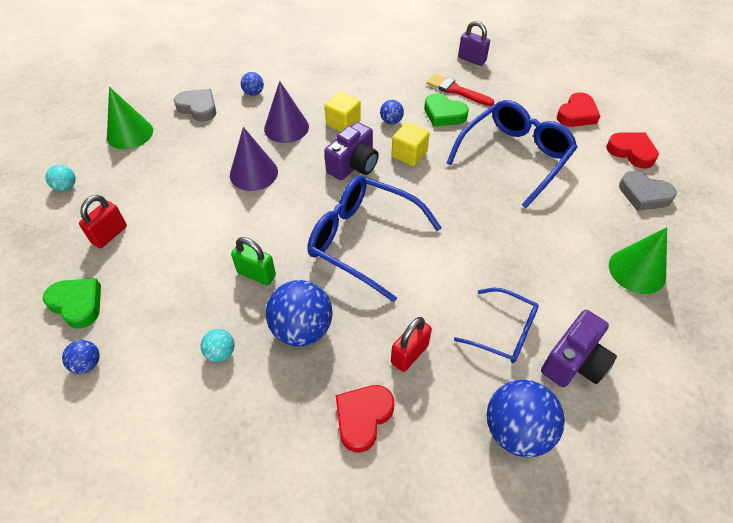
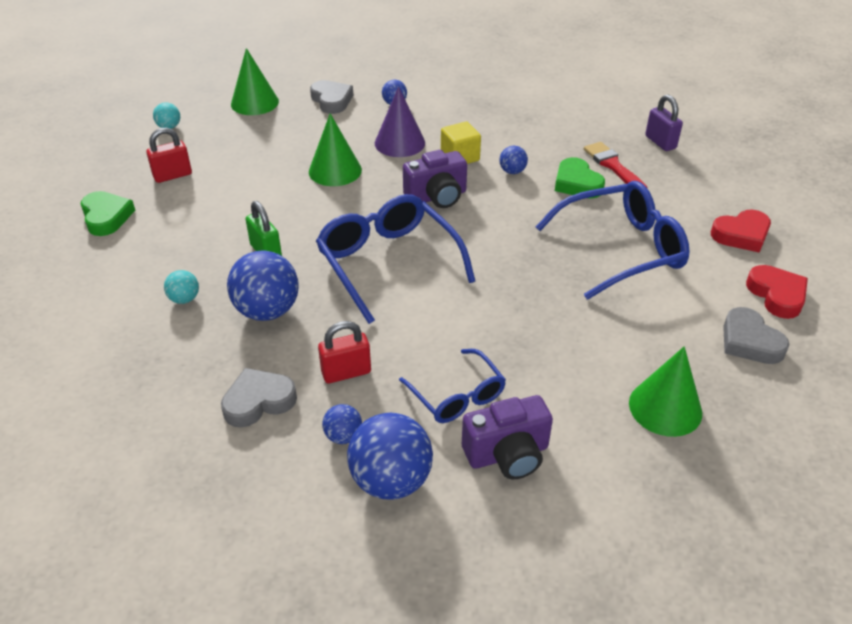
camera: 30 degrees right, 10 degrees down
(87, 364) = (78, 262): blue ball -> blue ball (343, 436)
(253, 173) = (335, 170): purple cone -> green cone
(363, 417) = (258, 401): red heart -> grey heart
(409, 154) = (504, 207): yellow cube -> none

